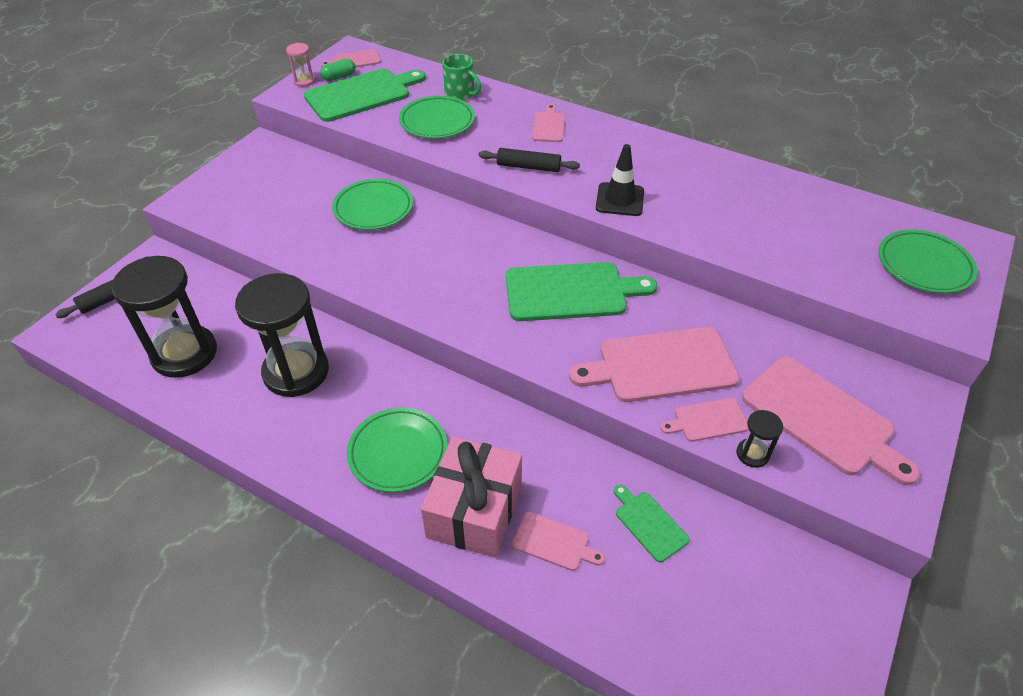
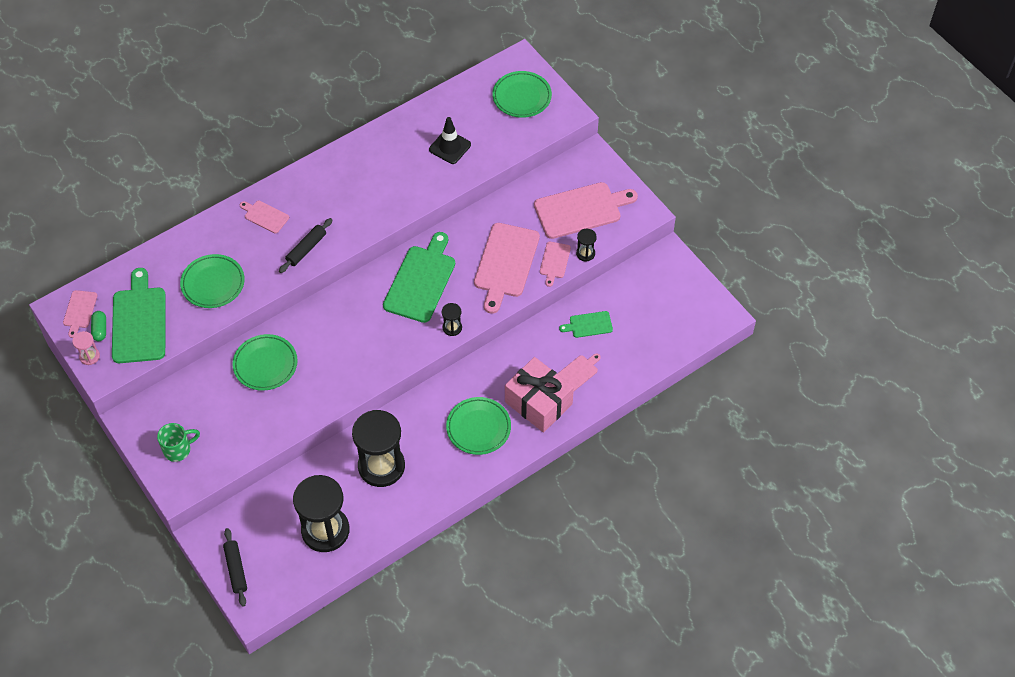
camera: 65 degrees left, 10 degrees up
(460, 94) = (185, 255): green mug -> green mug (178, 449)
(520, 347) = (452, 328): none -> black hourglass
(620, 200) = (374, 213): black traffic cone -> black traffic cone (450, 147)

